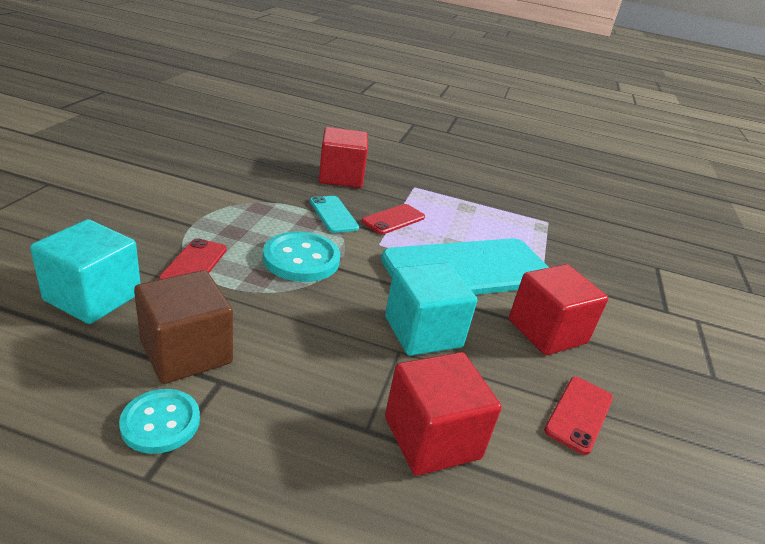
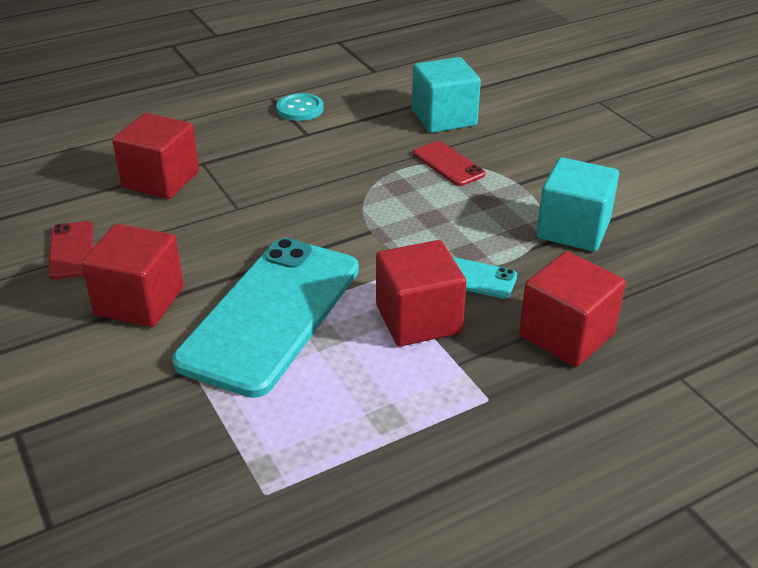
camera: 140 degrees right, 5 degrees up
(186, 352) = (346, 131): brown cube -> none
(301, 259) = (403, 217): turquoise button -> none
(393, 219) = (418, 319): red phone -> red cube
(423, 332) = (237, 230): turquoise cube -> turquoise cube (573, 229)

